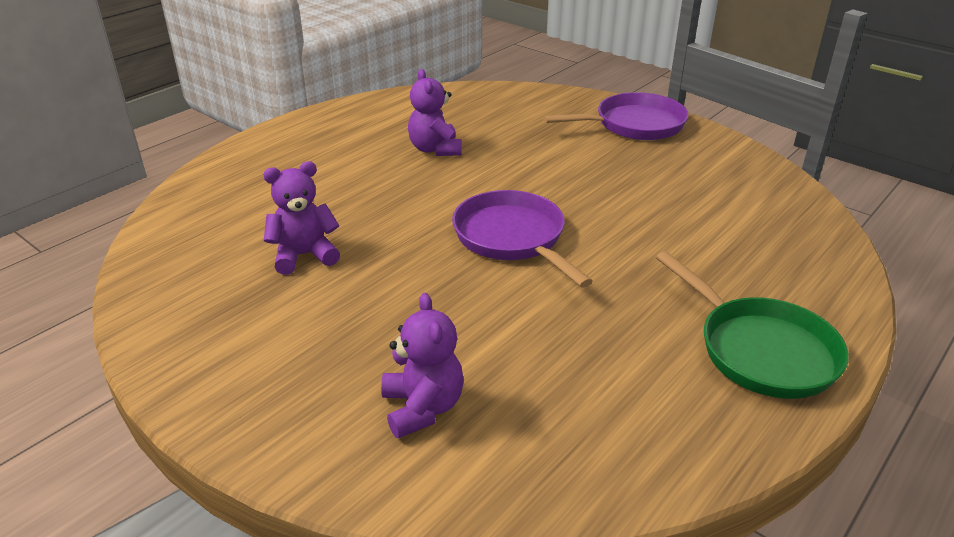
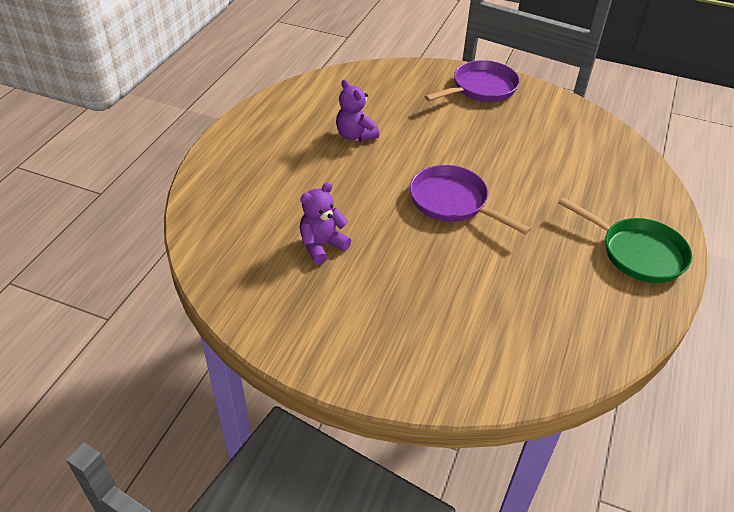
camera: 20 degrees left, 10 degrees up
(422, 408) = (469, 338): purple teddy bear -> none

